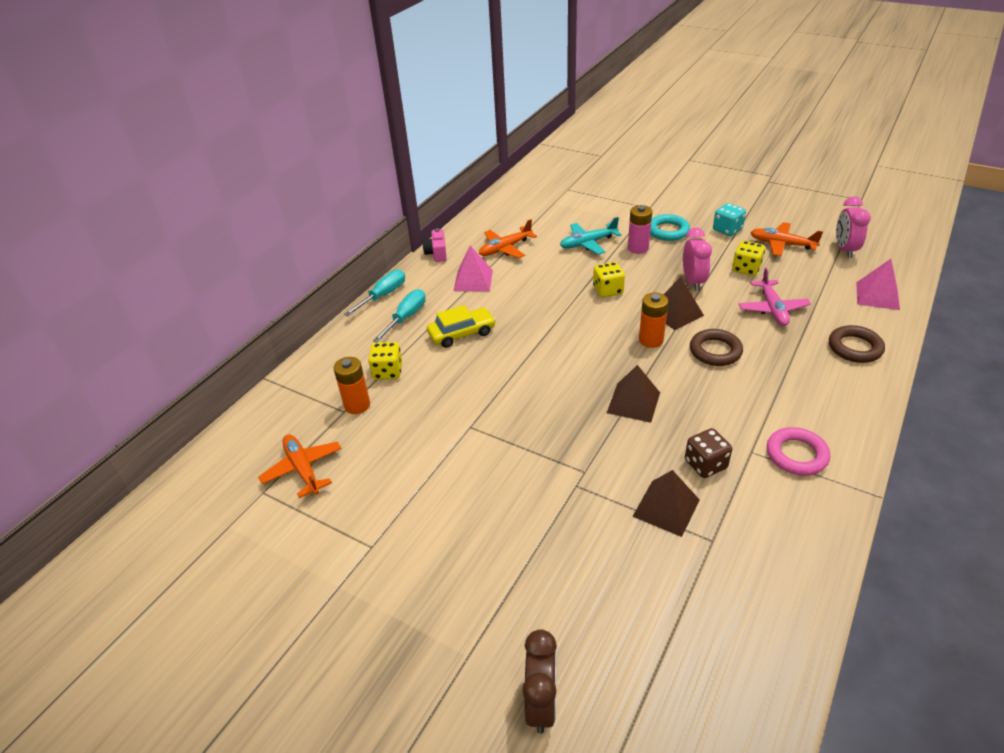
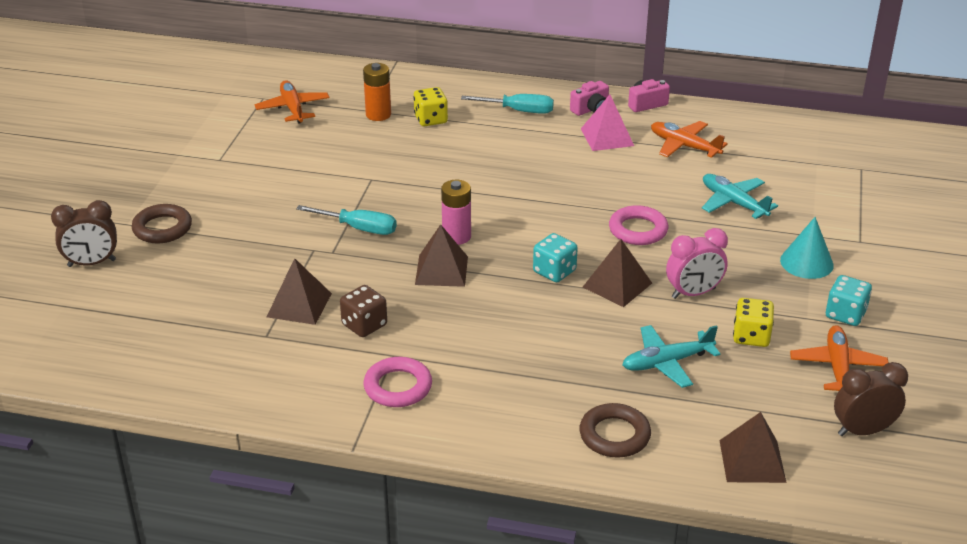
camera: 70 degrees right, 5 degrees down
(303, 469) = (293, 108): orange plane -> orange plane turned 60 degrees counterclockwise
(383, 295) = (550, 90): turquoise screwdriver -> turquoise screwdriver (359, 228)
(427, 280) = (591, 109): none -> pink camera
(462, 333) = (508, 148): yellow car -> none
(608, 290) = (638, 230): yellow dice -> pink ring
(638, 248) = (746, 242): pink battery -> pink battery (456, 236)
(651, 340) = (554, 271): orange battery -> turquoise dice
(668, 231) = (806, 262): turquoise ring -> turquoise cone
(715, 351) = (555, 320): brown ring -> brown ring (162, 228)
(772, 309) = (666, 363): pink plane -> turquoise plane
(844, 250) = (863, 430): pink clock -> brown clock
(877, 295) = (752, 461): pink pyramid -> brown pyramid

